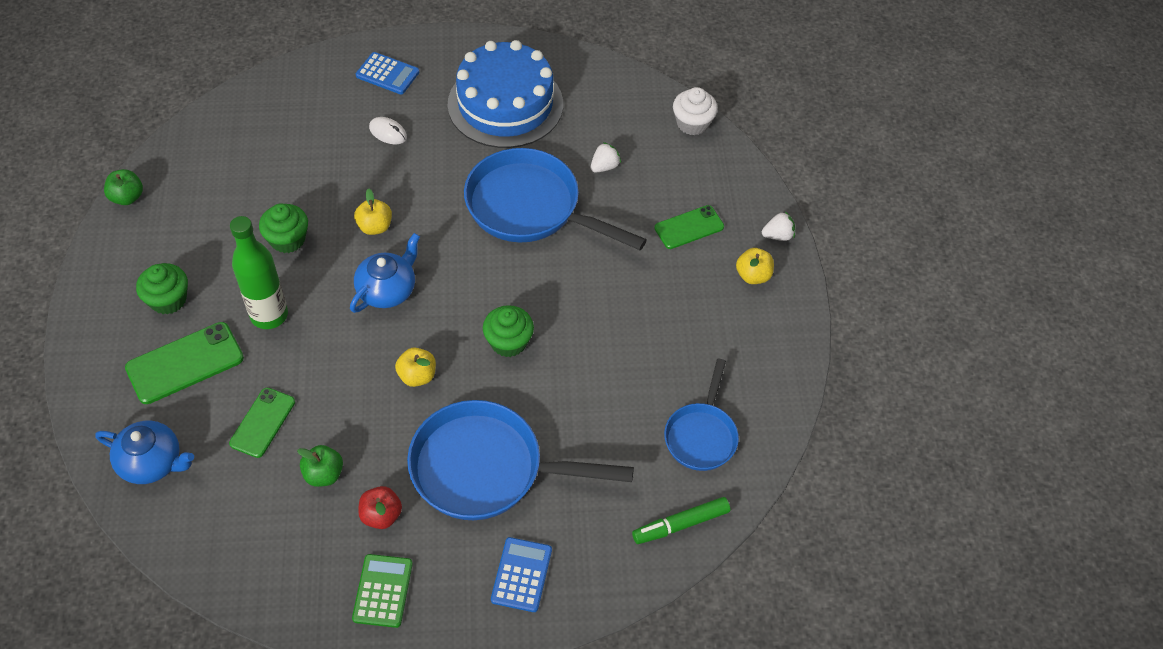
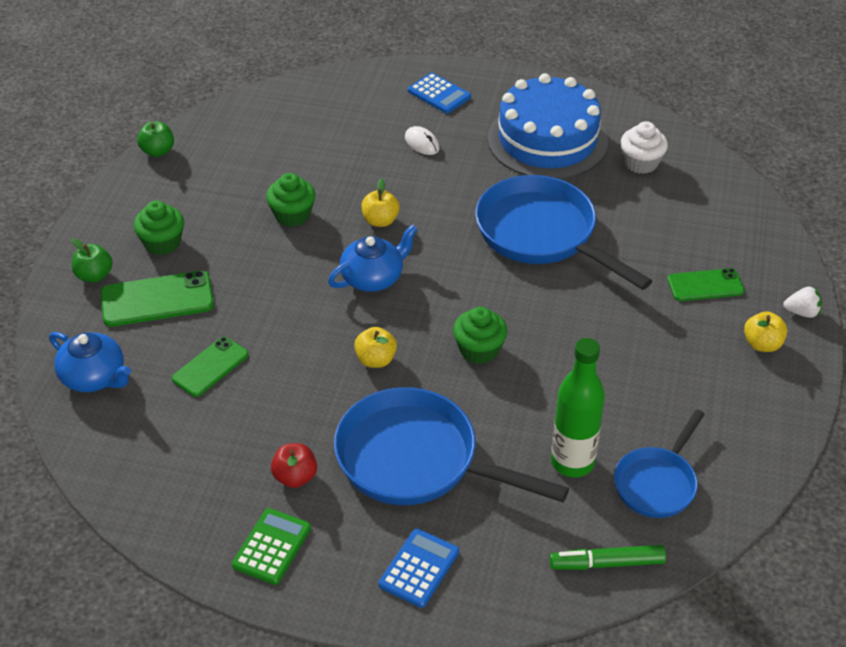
camera: 20 degrees right, 10 degrees down
(269, 315) = (251, 275): green bottle -> green bottle (572, 462)
(324, 474) = (252, 426): green apple -> green apple (94, 275)
(604, 167) = (632, 213): white strawberry -> none
(692, 123) = (739, 192): white cupcake -> white cupcake (641, 163)

